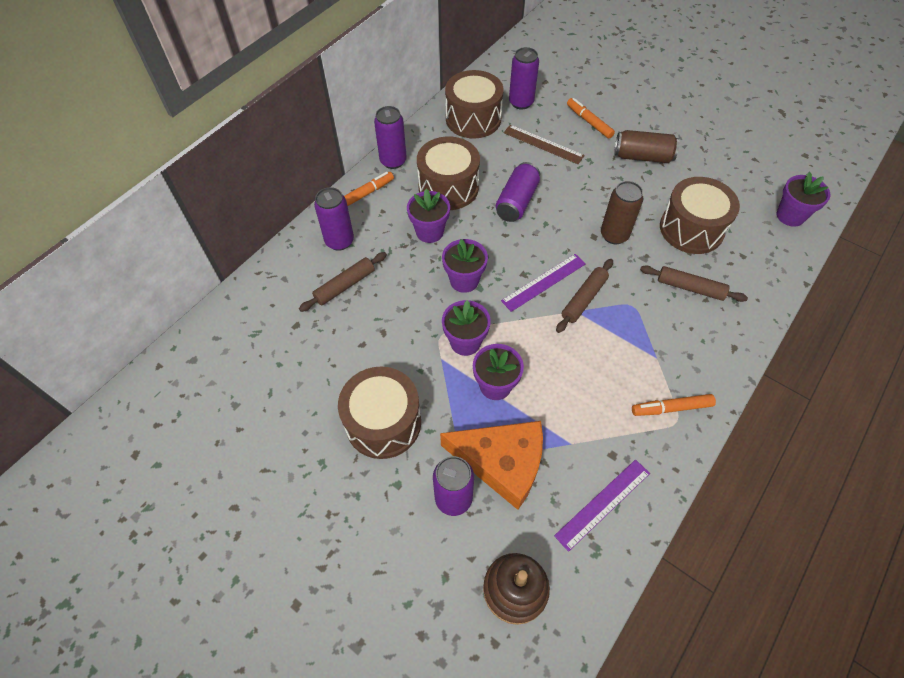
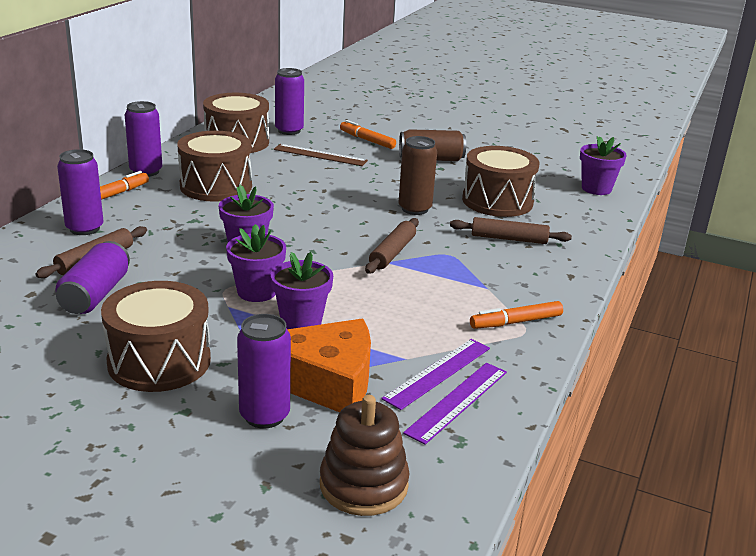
camera: 15 degrees left, 30 degrees down
(429, 232) = (198, 217): purple flower pot -> none
(517, 202) = (298, 192): purple can -> purple can (95, 295)
(543, 282) = (342, 244): purple ruler -> purple ruler (438, 373)

